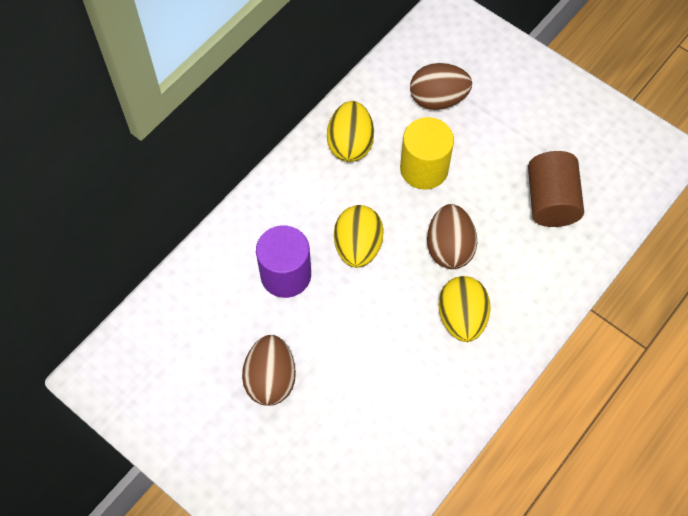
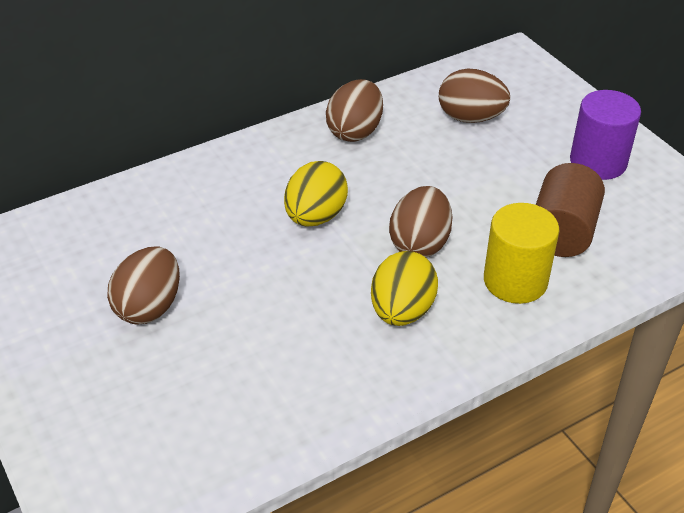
camera: 20 degrees right, 20 degrees down
(286, 275) = (222, 220): purple cylinder -> purple cylinder (598, 162)
(350, 144) = (355, 131): yellow egg -> brown egg
(424, 169) = (425, 170): yellow cylinder -> yellow cylinder (515, 281)

